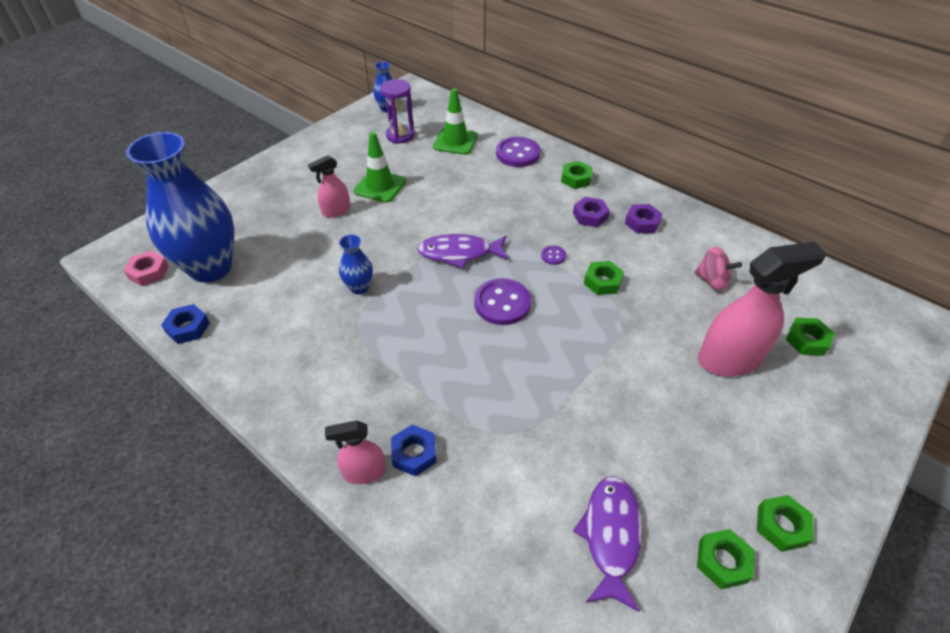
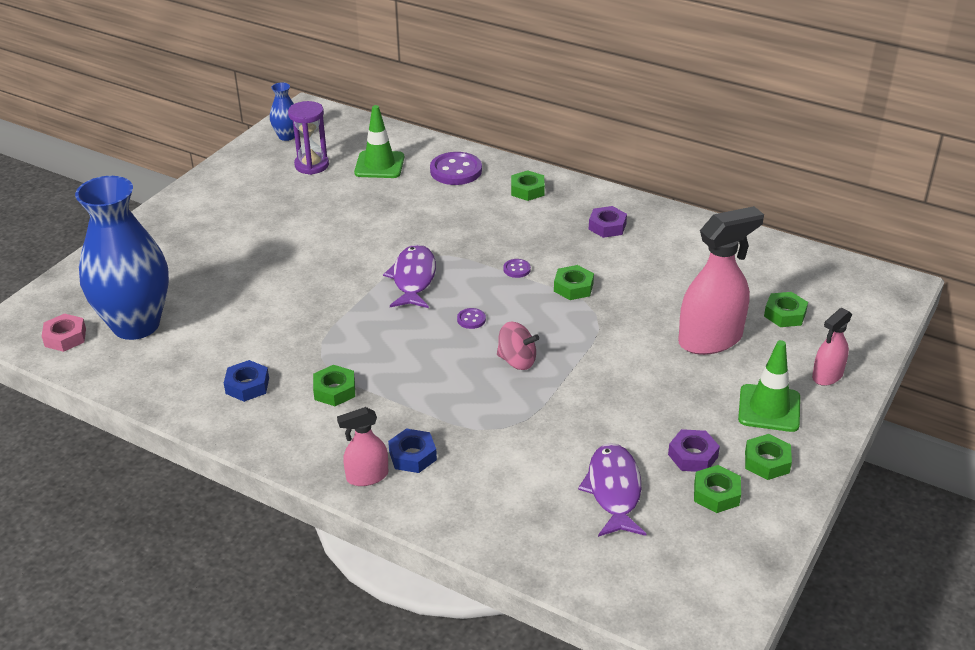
camera: 10 degrees left, 10 degrees down
(188, 328) = (134, 383): blue nut -> blue nut (247, 386)
(336, 211) = (260, 252): pink spray bottle -> pink spray bottle (827, 376)
(359, 287) = (312, 323): blue vase -> none
(360, 363) = (334, 390): none -> green nut
(380, 186) = (304, 222): green traffic cone -> green traffic cone (769, 408)
(459, 253) = (413, 278): purple fish -> purple fish turned 105 degrees clockwise
(502, 303) = (471, 319): purple button -> purple button, size x0.47
(590, 216) = (550, 226): purple nut -> purple nut (693, 456)
(712, 281) = (687, 273): pink spinning top -> pink spinning top (517, 361)

